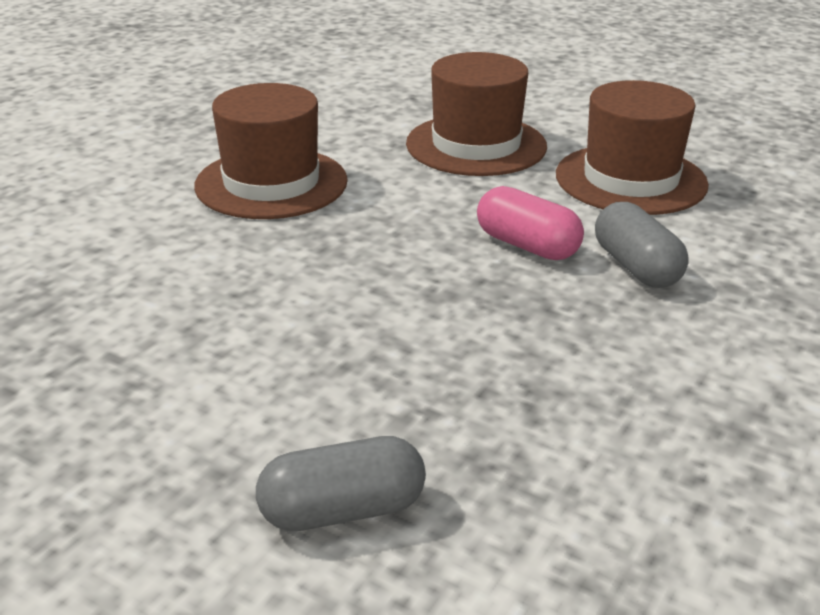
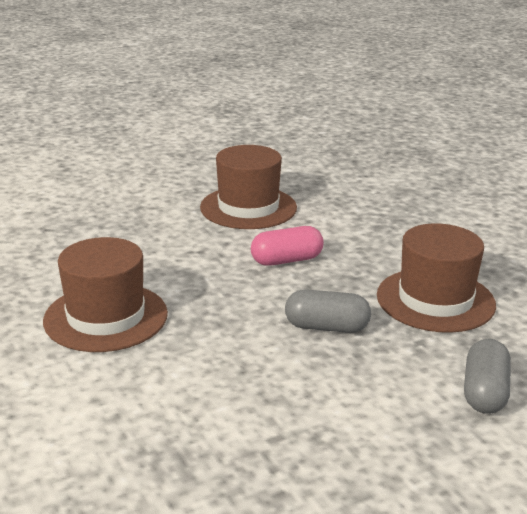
camera: 60 degrees left, 5 degrees down
(476, 145) = (148, 233): brown hat -> brown hat (435, 300)
(636, 267) = (338, 241): grey capsule -> grey capsule (326, 327)

